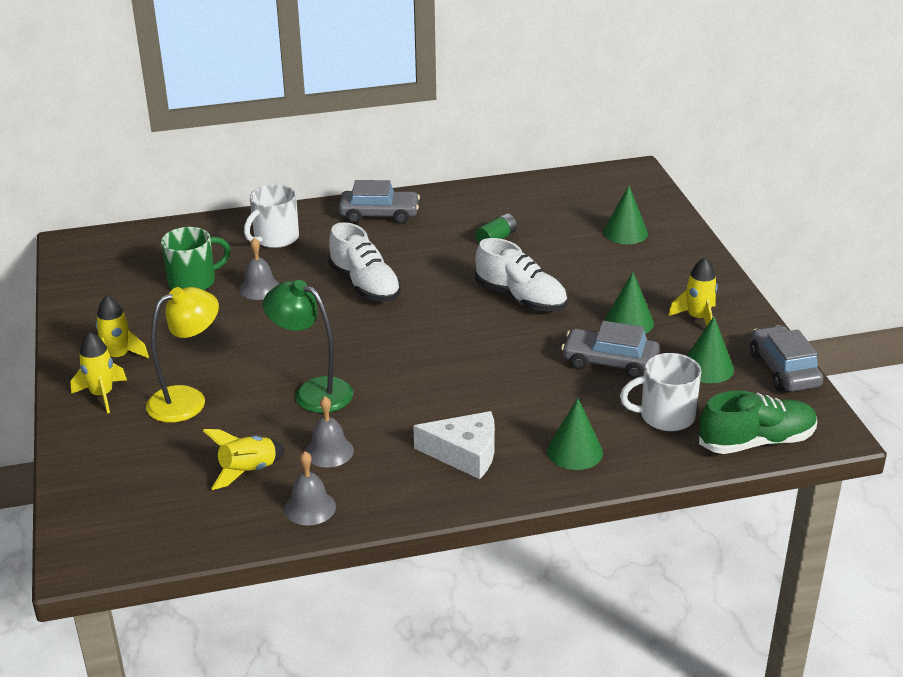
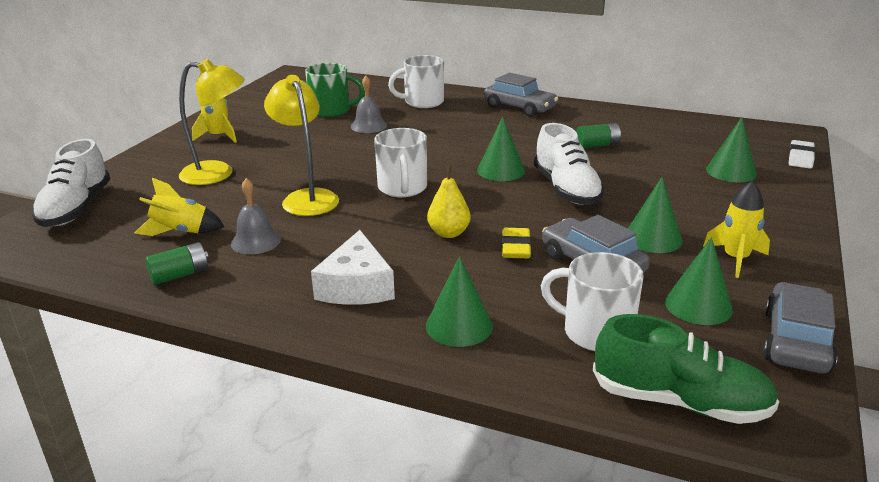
camera: 35 degrees right, 5 degrees down
(102, 395) = (174, 153): yellow rocket -> none
(310, 507) = (180, 275): grey bell -> green battery
(313, 391) = (307, 198): green lamp -> yellow lamp
(365, 285) = (447, 145): white shoe -> white shoe (76, 209)
(385, 349) = (402, 188): none -> white mug
(446, 298) = (501, 170): none -> green cone
(465, 454) = (356, 286): white cheese -> white cheese turned 45 degrees clockwise
(477, 378) = (449, 233): none -> yellow pear
(542, 370) = (516, 247): none -> yellow eraser
(662, 199) = (800, 158): none -> white eraser

